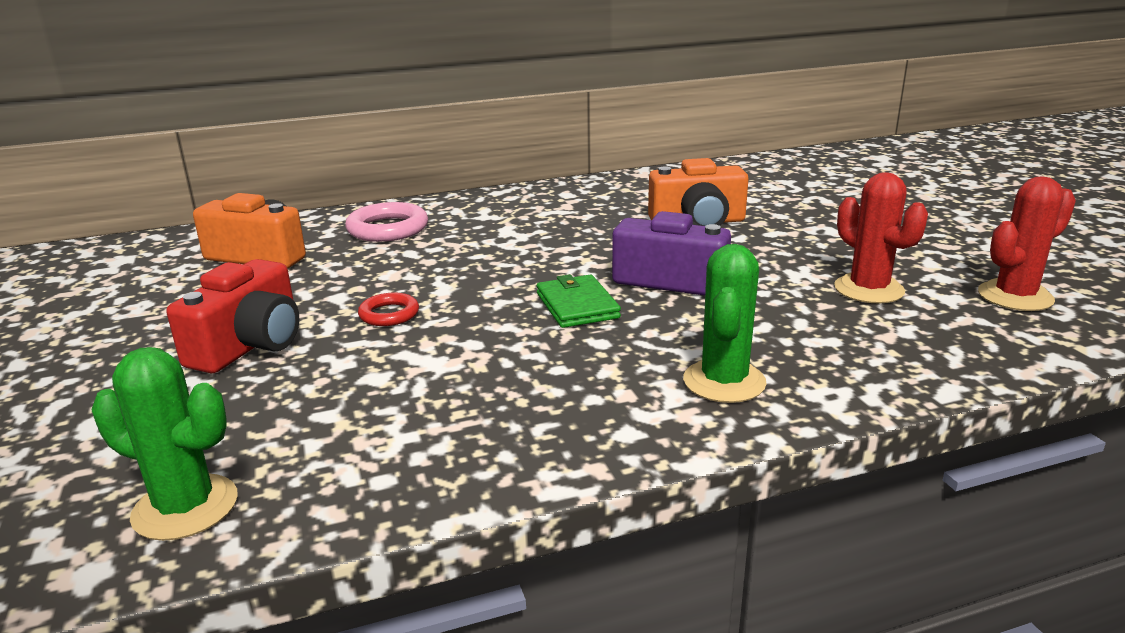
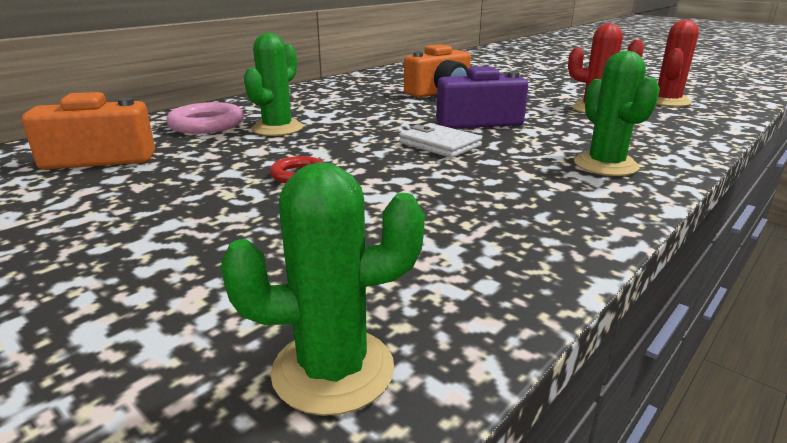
camera: 30 degrees left, 0 degrees up
(250, 345) = (193, 221): red camera -> none
(444, 248) = (277, 128): none -> green cactus
(577, 306) = (439, 144): green wallet -> white wallet

